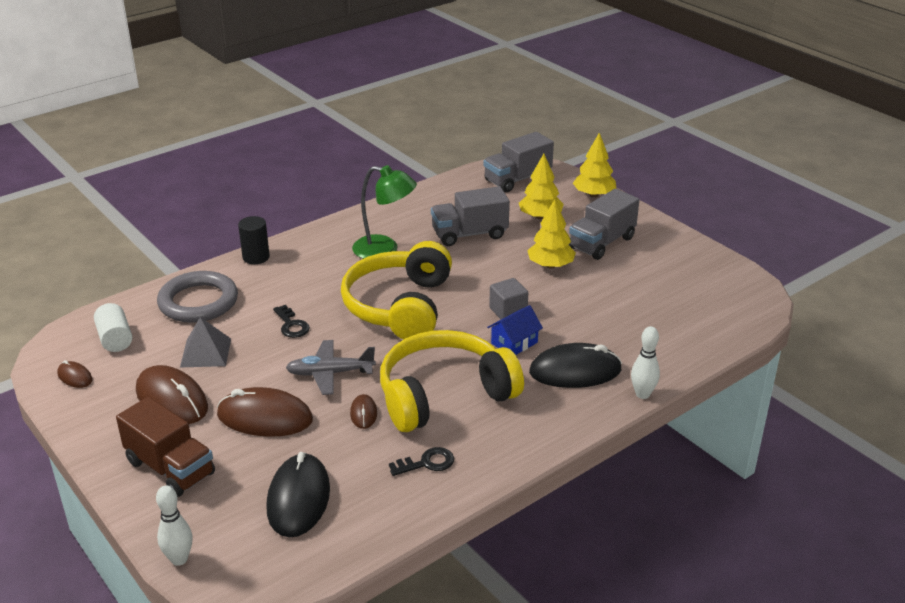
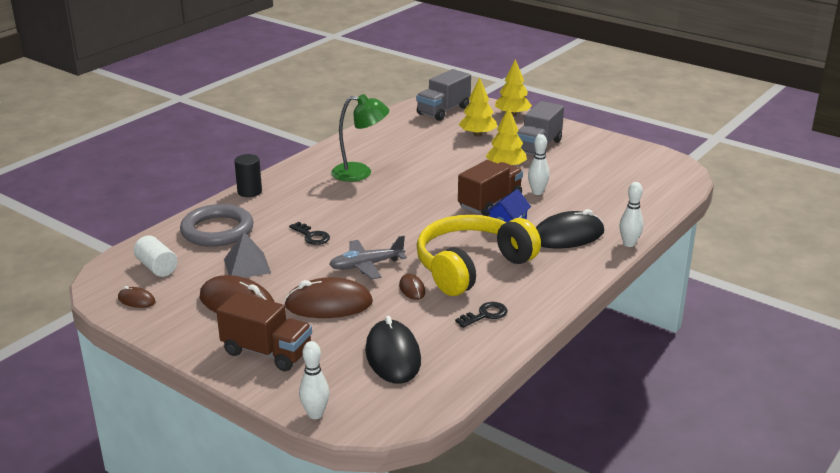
camera: 15 degrees left, 5 degrees down
(400, 306) = (397, 211): yellow headphones -> none
(469, 234) = (426, 153): grey truck -> none
(508, 311) = (490, 202): grey cube -> brown truck
(569, 305) = (537, 192): none -> white bowling pin

